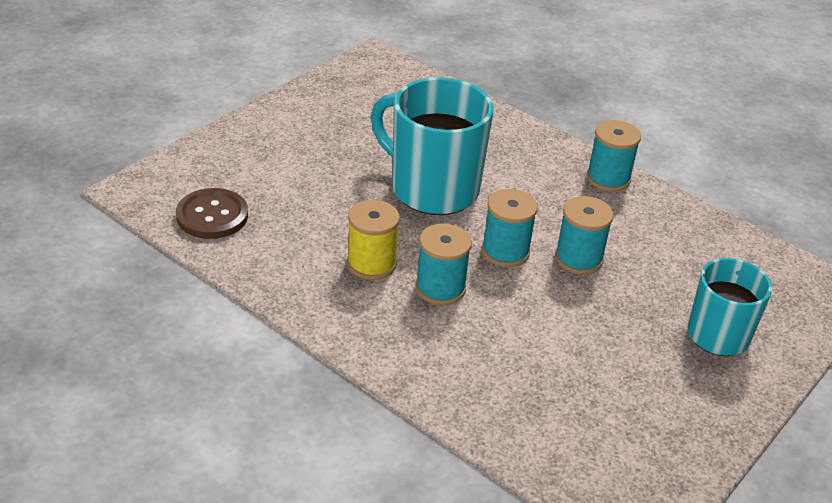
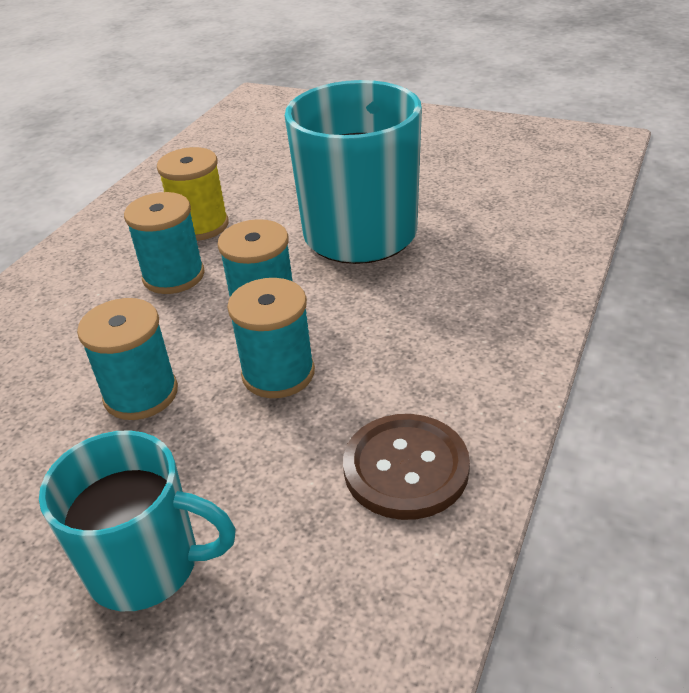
camera: 80 degrees right, 0 degrees up
(212, 216) = (237, 134): brown button -> brown button (406, 468)
(608, 178) = (501, 371): turquoise spool -> turquoise spool (141, 394)

